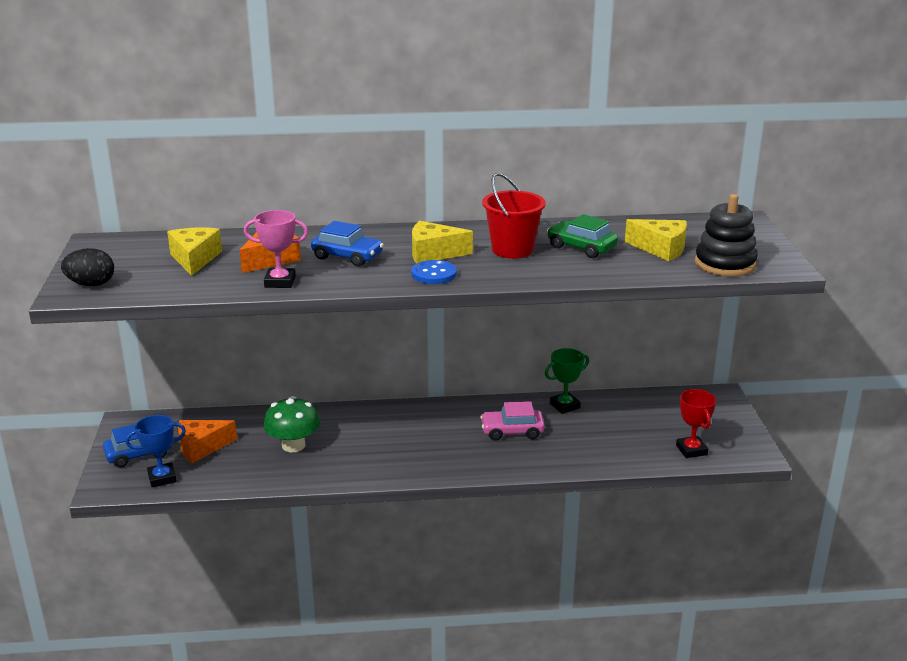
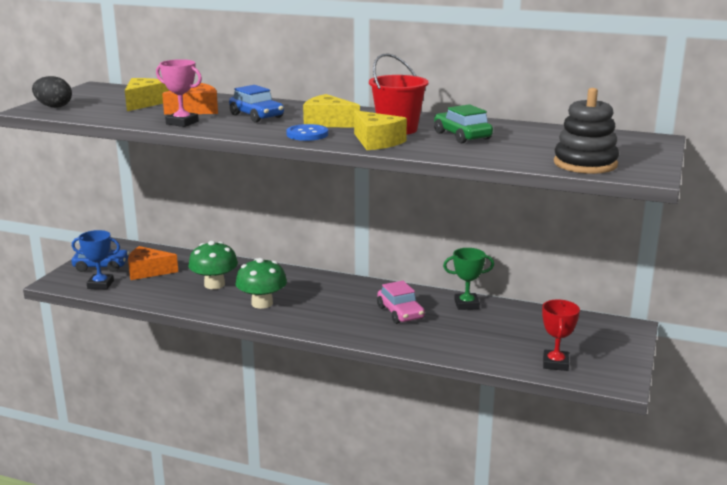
camera: 25 degrees right, 5 degrees down
(366, 456) = (262, 303): none -> green mushroom
(512, 431) = (400, 313): pink car -> pink car turned 135 degrees counterclockwise
(661, 249) = (537, 146): yellow cheese -> yellow cheese (377, 142)

